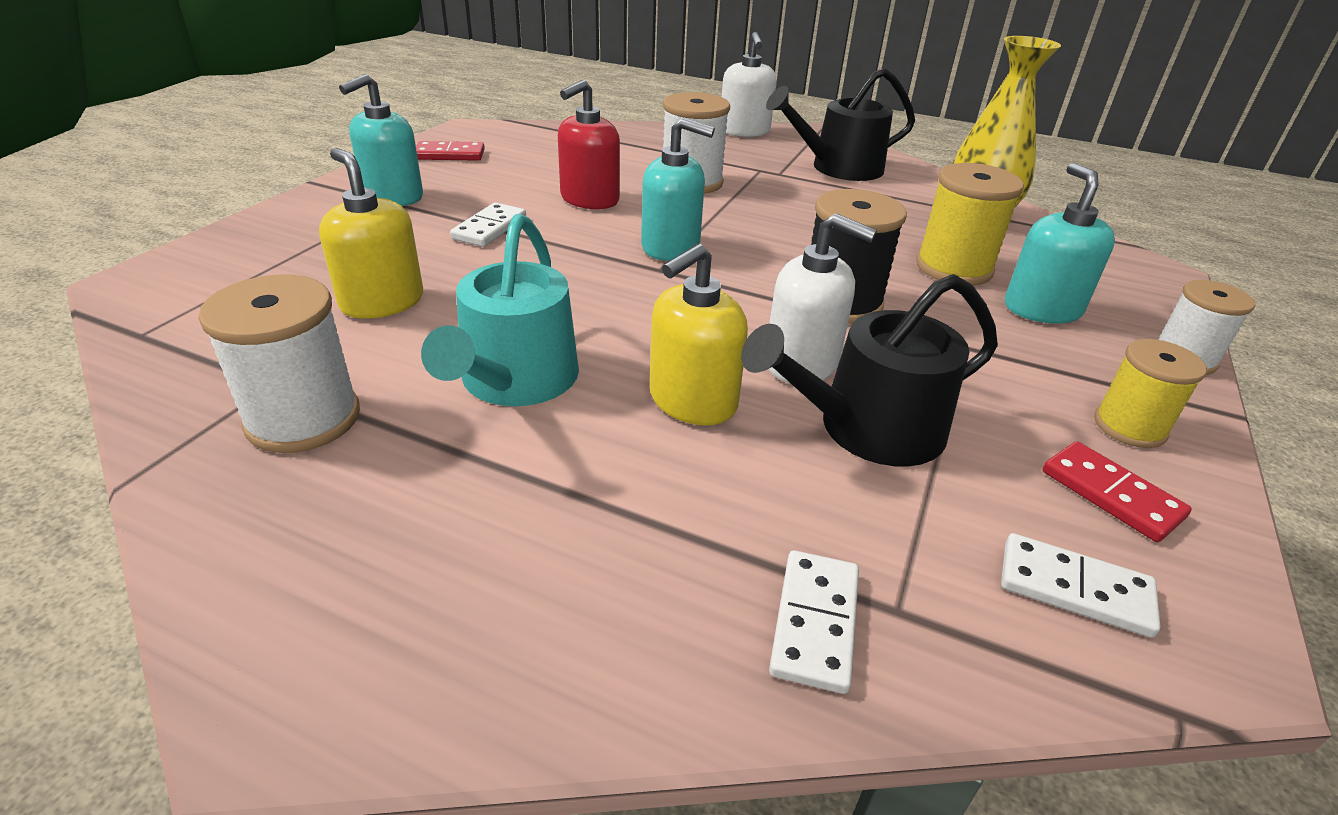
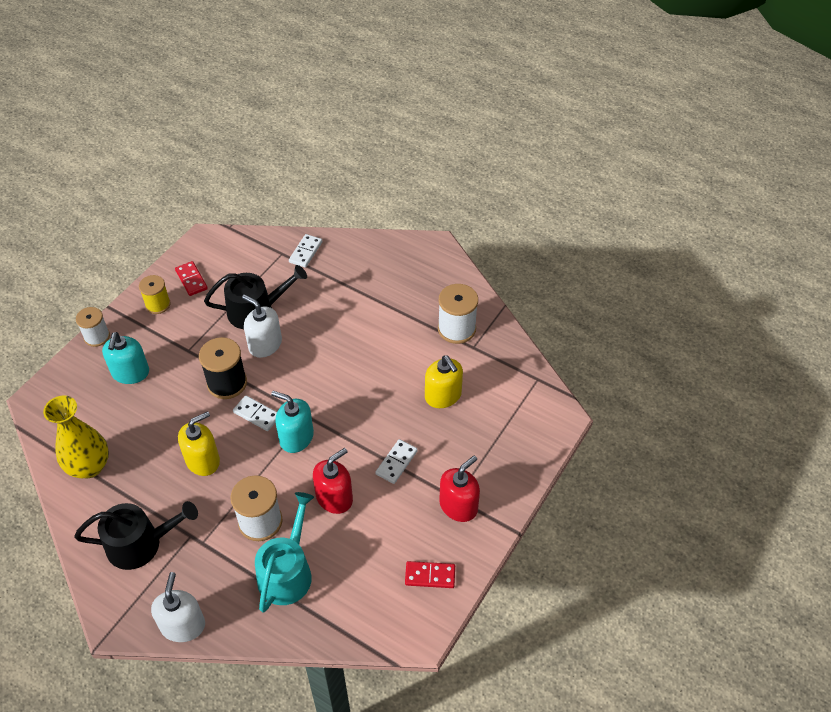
camera: 170 degrees left, 15 degrees up
(393, 196) = (458, 506): turquoise soap dispenser -> red soap dispenser
(515, 381) = (382, 342): turquoise watering can -> turquoise watering can (287, 572)
(692, 401) = (316, 327): yellow soap dispenser -> yellow soap dispenser (203, 460)
(953, 268) = (149, 409): yellow spool -> none
(1074, 588) = (229, 254): white domino -> white domino (256, 414)

